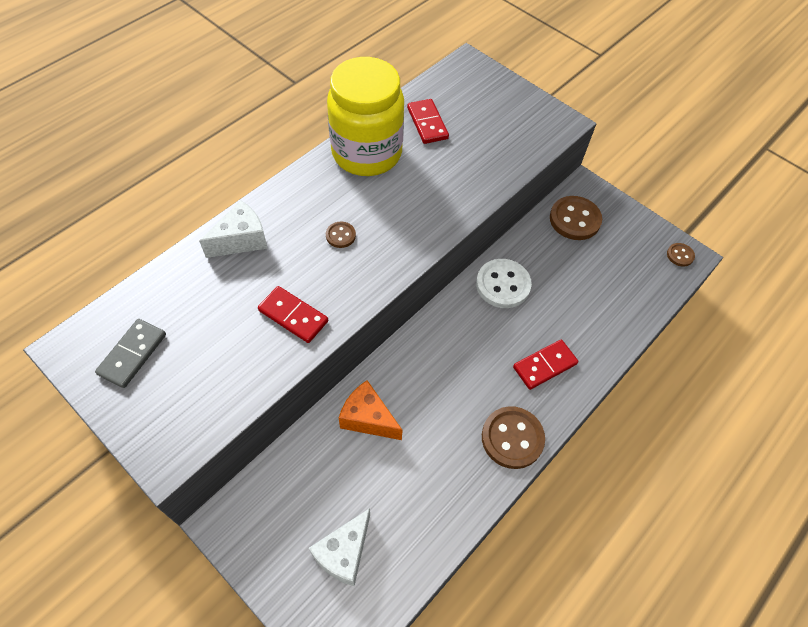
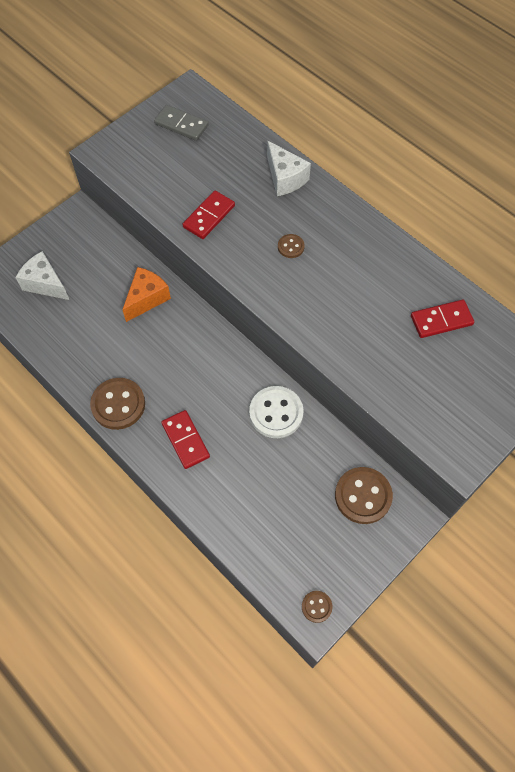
camera: 95 degrees right, 5 degrees up
(367, 153) = (393, 266): yellow jar -> none

